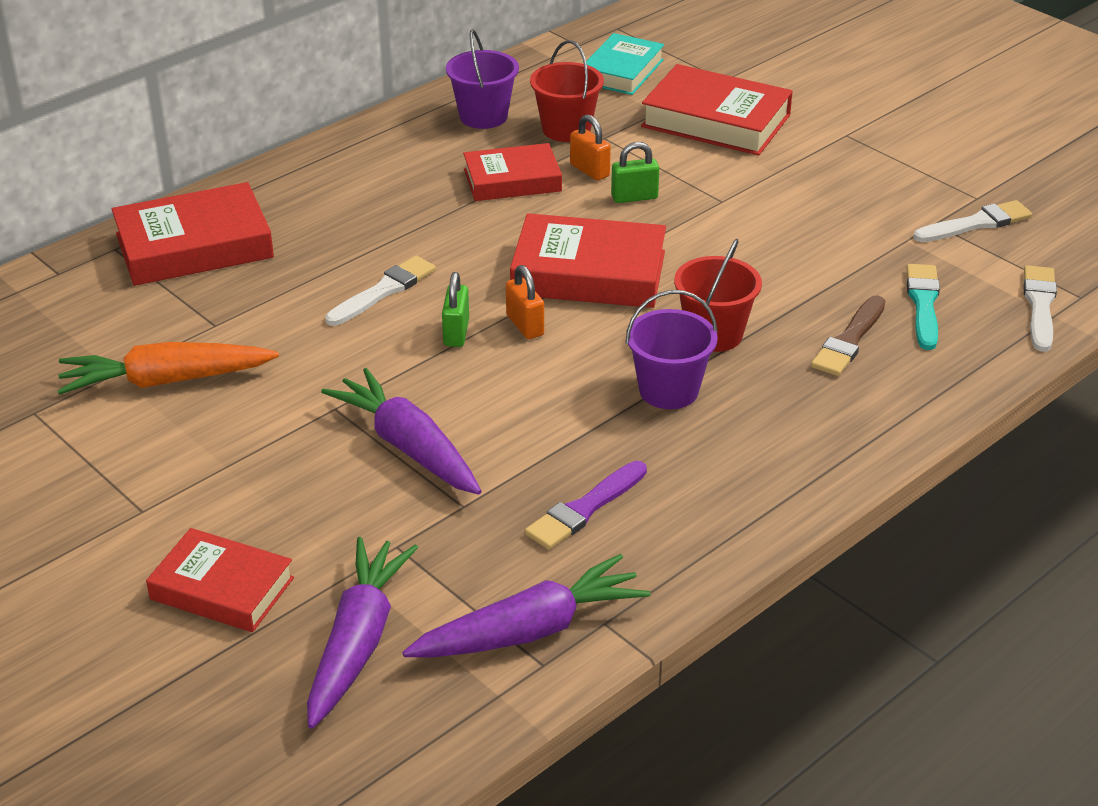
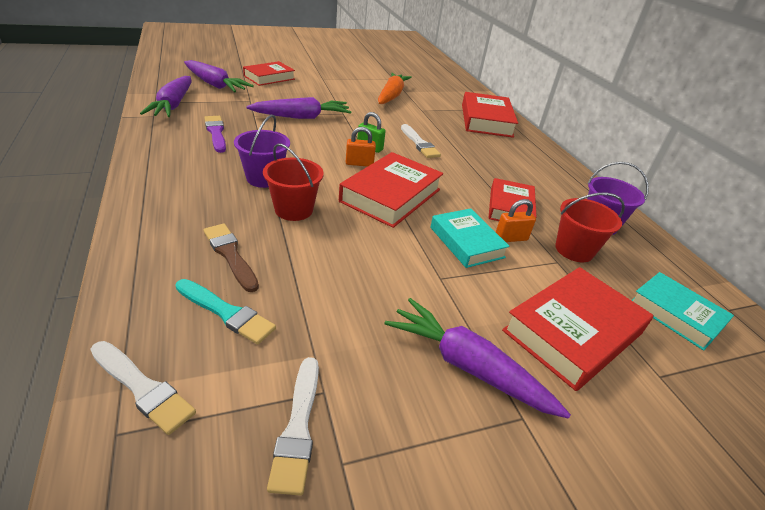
camera: 110 degrees right, 0 degrees up
(634, 197) = (466, 242): green padlock -> turquoise book
(824, 165) = (468, 366): none -> purple carrot

